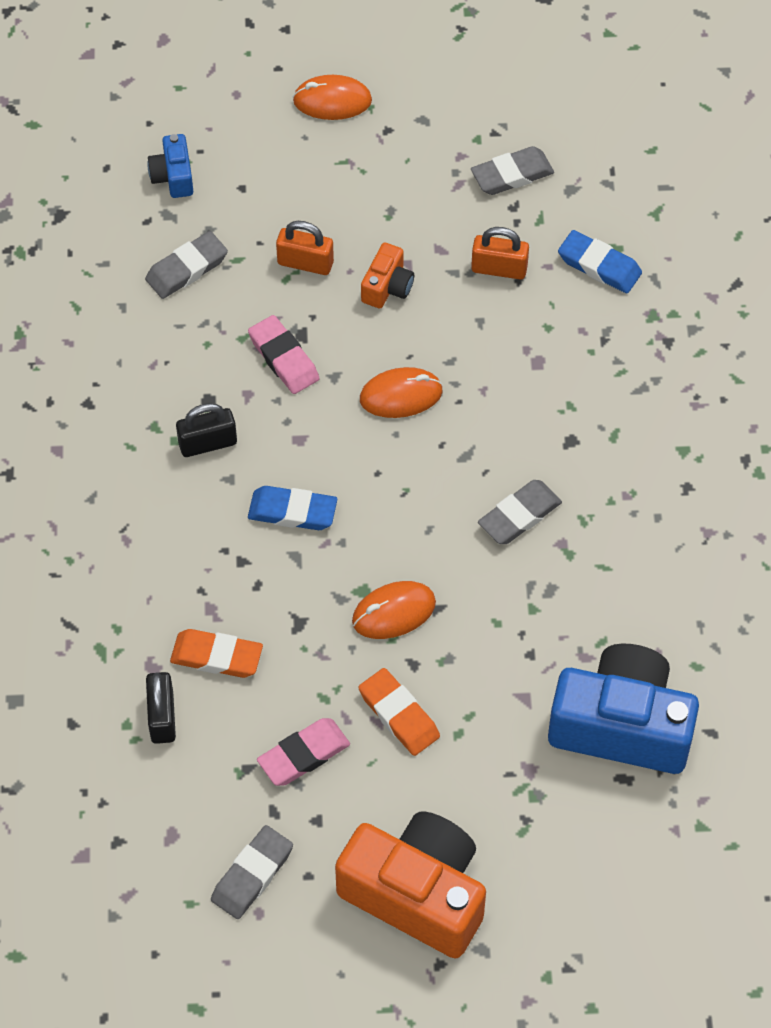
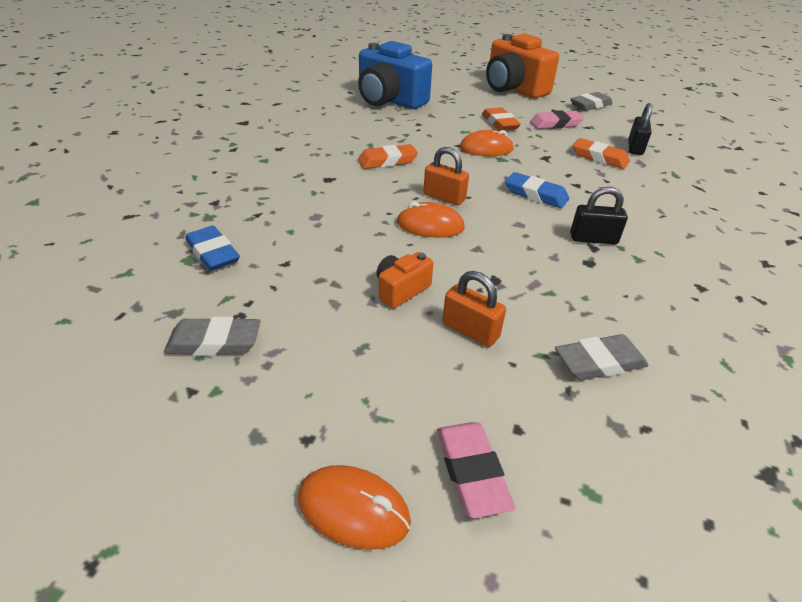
camera: 160 degrees left, 20 degrees down
(173, 176) = (608, 474): blue camera -> none
(283, 358) = (516, 269): pink eraser -> pink eraser (471, 471)
(499, 268) = (295, 274): orange padlock -> orange padlock (444, 197)
(519, 516) = (387, 161): grey eraser -> orange eraser

